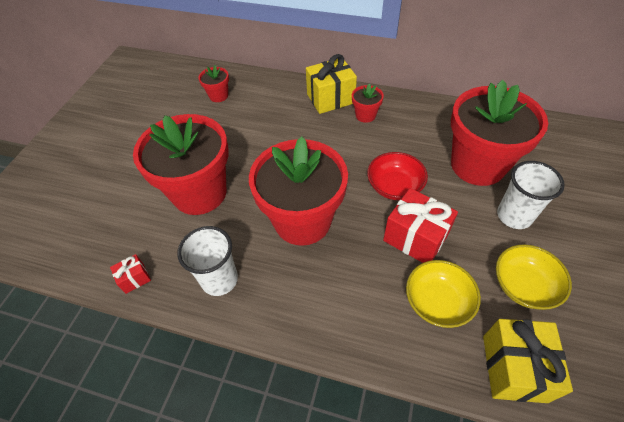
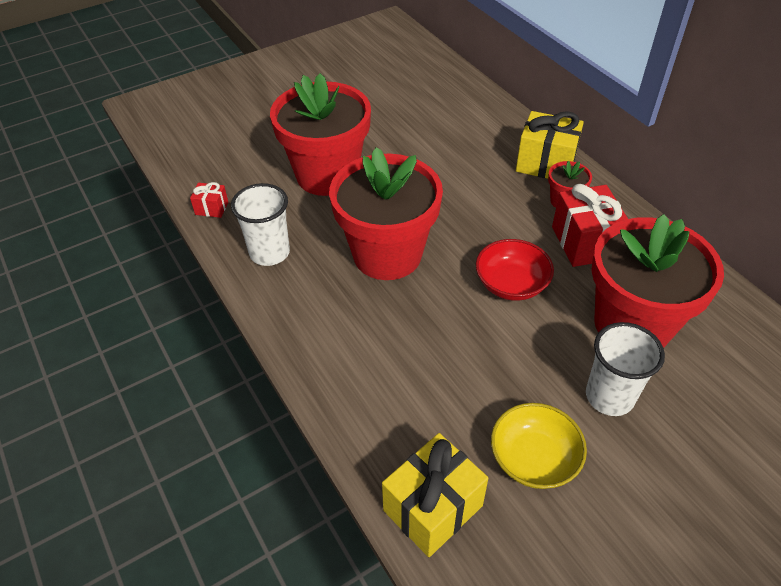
camera: 40 degrees right, 5 degrees down
(218, 96) = (435, 100): red flower pot -> none
(415, 238) = (475, 340): red gift -> red gift (584, 242)
(437, 302) = (429, 405): yellow bowl -> none

